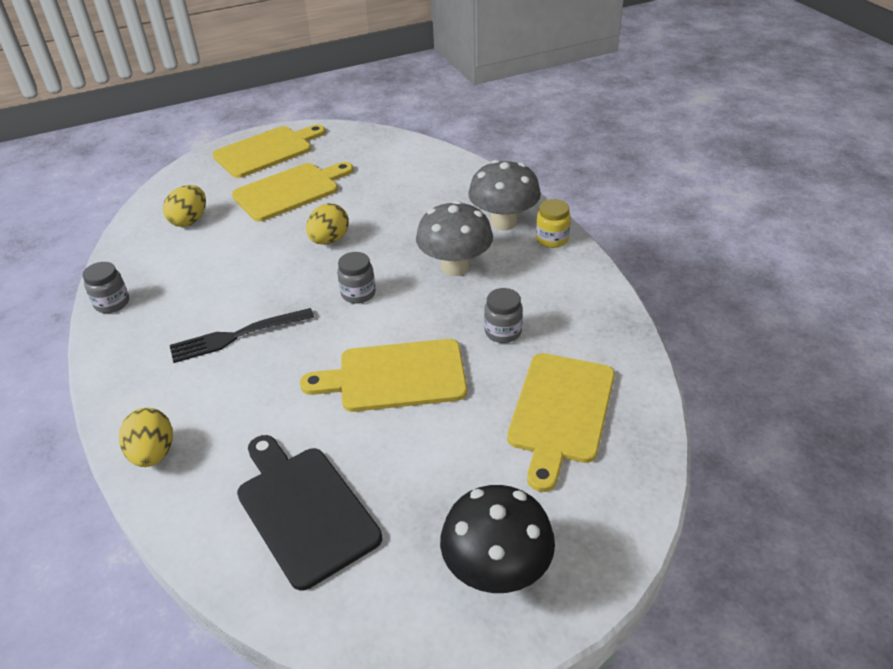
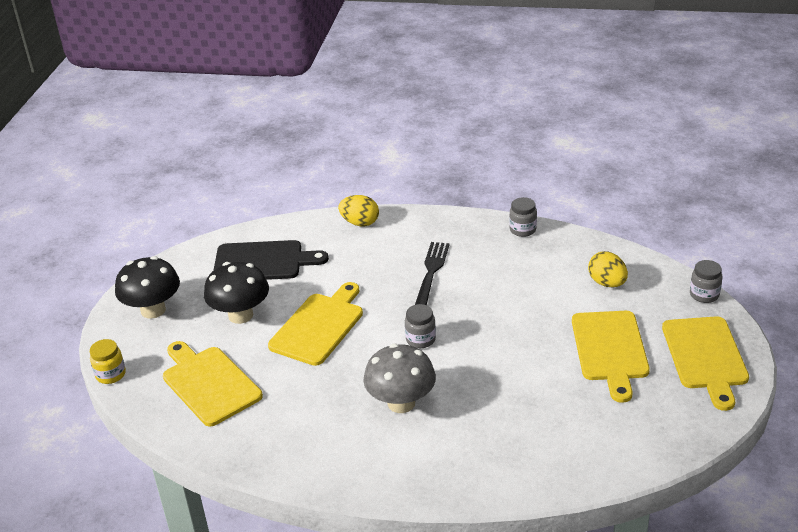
camera: 125 degrees right, 5 degrees down
(329, 240) = (507, 348): yellow egg -> none
(430, 460) = (240, 315): none -> black mushroom
(503, 222) = (434, 463): grey mushroom -> none
(503, 332) = (303, 393): grey jar -> grey jar (704, 295)
(552, 239) = (378, 481): yellow jar -> yellow jar (111, 374)

